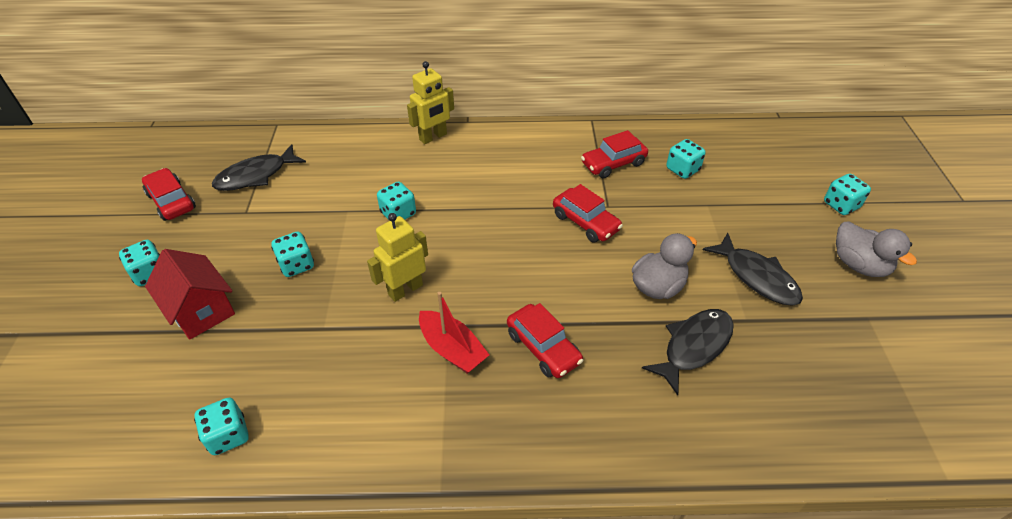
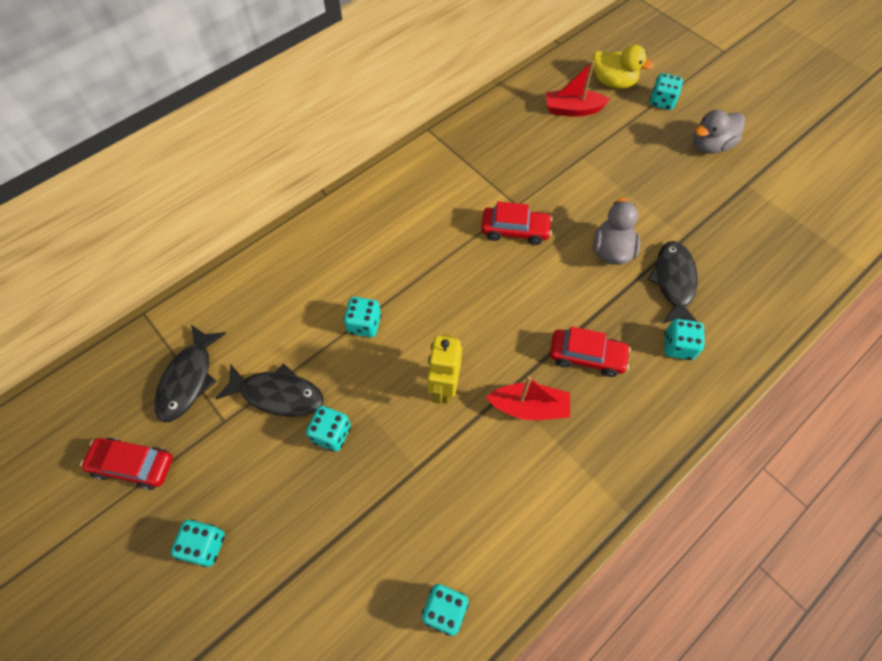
camera: 40 degrees left, 15 degrees up
(201, 310) = (297, 537): red house -> none
(433, 137) = (313, 229): yellow robot -> none
(613, 164) = (484, 162): red car -> none
(682, 169) = (537, 136): turquoise dice -> turquoise dice (678, 346)
(738, 168) = (572, 110): none -> red boat
(757, 277) = (662, 198): black fish -> black fish (278, 394)
(803, 167) = (613, 82): none -> yellow duck
(859, 265) = (710, 145): grey duck -> grey duck turned 135 degrees clockwise

